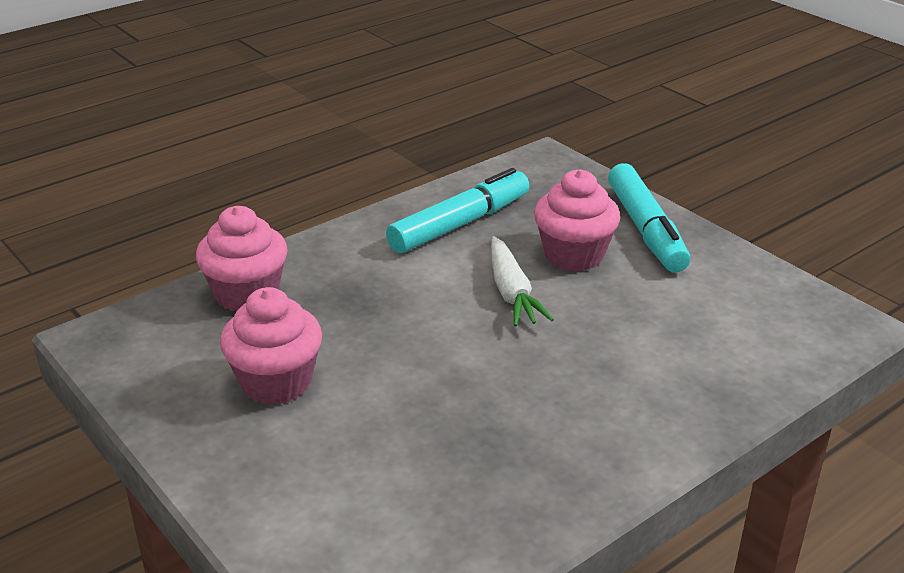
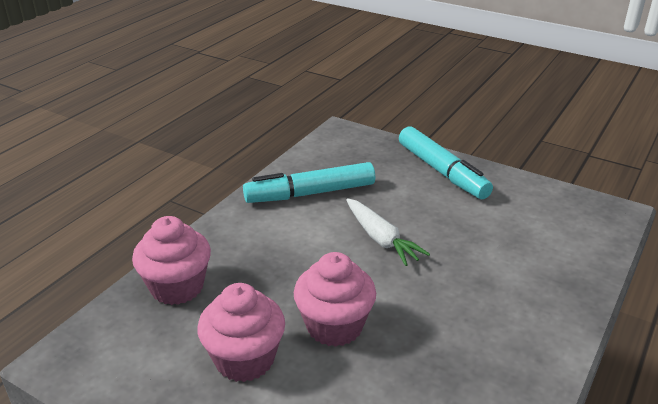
camera: 20 degrees left, 0 degrees up
(459, 224) = (310, 193): turquoise marker -> turquoise marker turned 135 degrees counterclockwise
(573, 255) = (406, 200): pink cupcake -> pink cupcake (334, 326)

